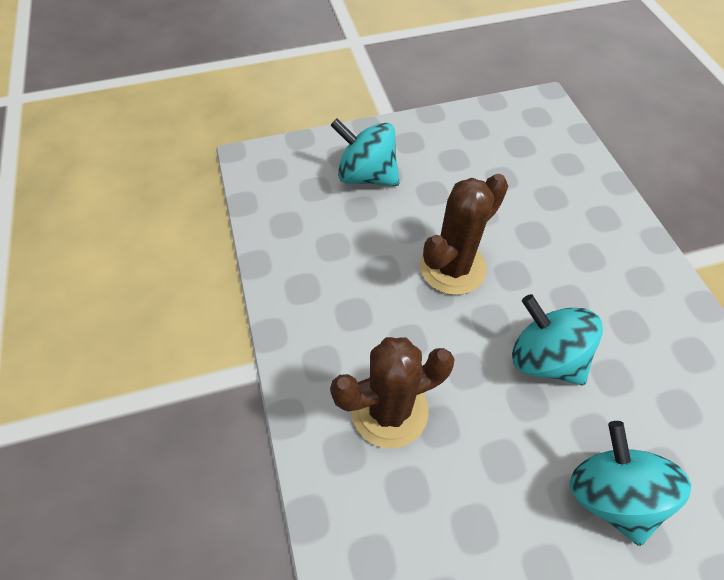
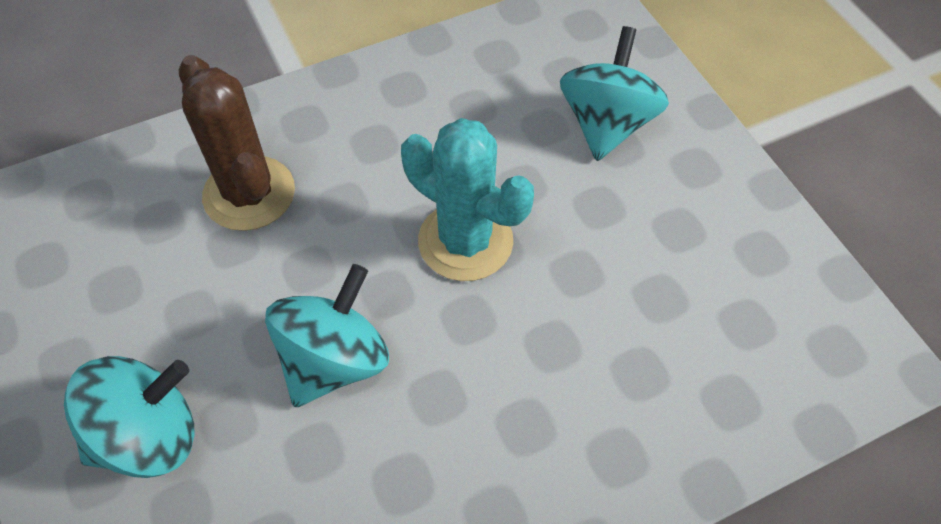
camera: 80 degrees right, 0 degrees up
(452, 267) = (465, 241): brown cactus -> turquoise cactus

